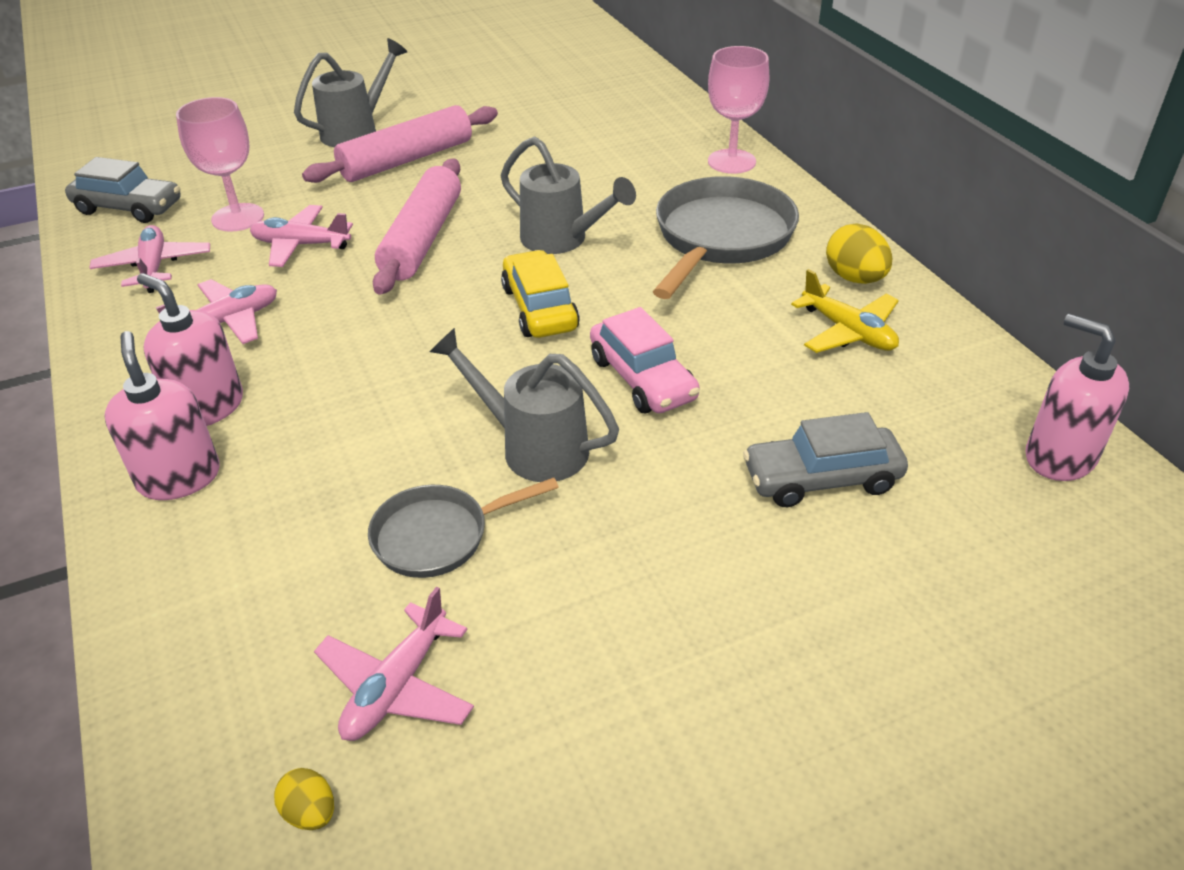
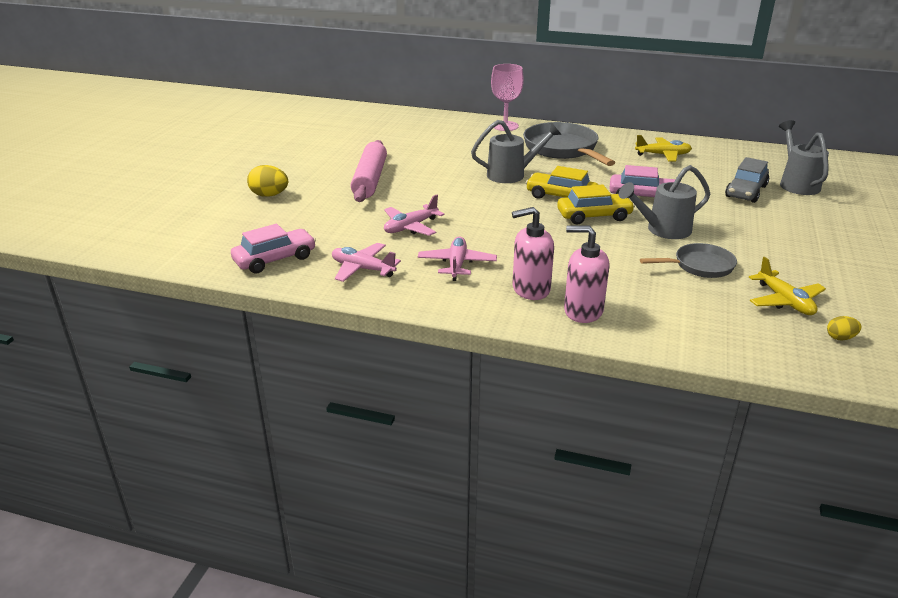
camera: 50 degrees left, 10 degrees down
(129, 208) = (275, 259): grey car -> pink car
(238, 217) = (349, 234): pink goblet -> none
(356, 131) = (311, 181): grey watering can -> grey watering can (797, 184)
(396, 686) = (785, 301): pink plane -> yellow plane
(422, 238) = (457, 200): pink rolling pin -> none
(438, 536) = (700, 266): grey pan -> grey pan turned 120 degrees counterclockwise
(505, 363) = (594, 216): none -> yellow car
(855, 278) = (629, 141): yellow egg -> yellow egg (269, 195)
(1059, 457) = (776, 156): pink soap dispenser -> none

